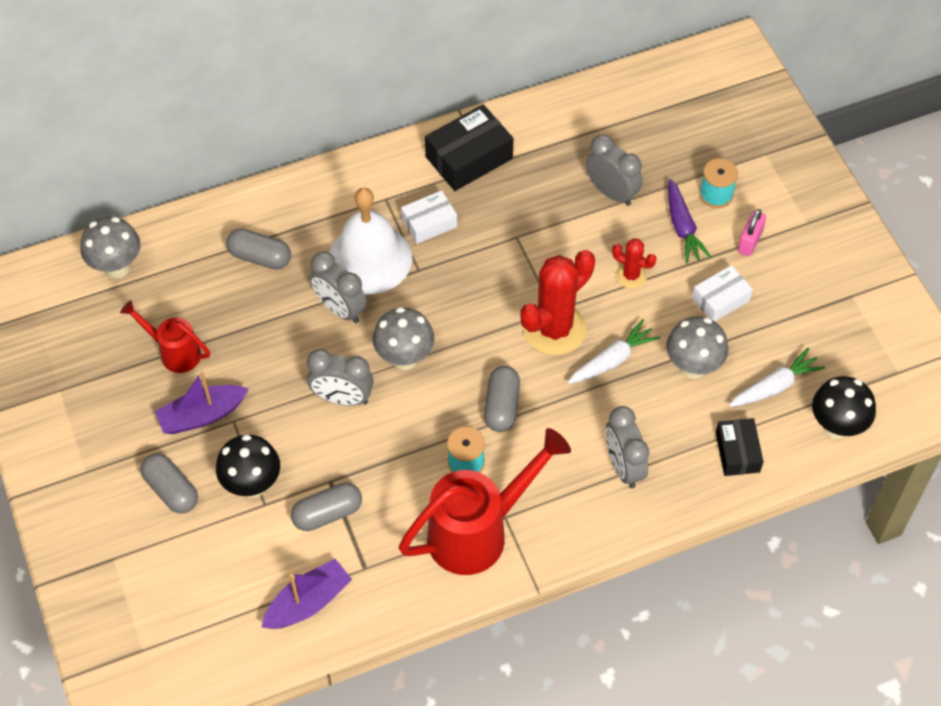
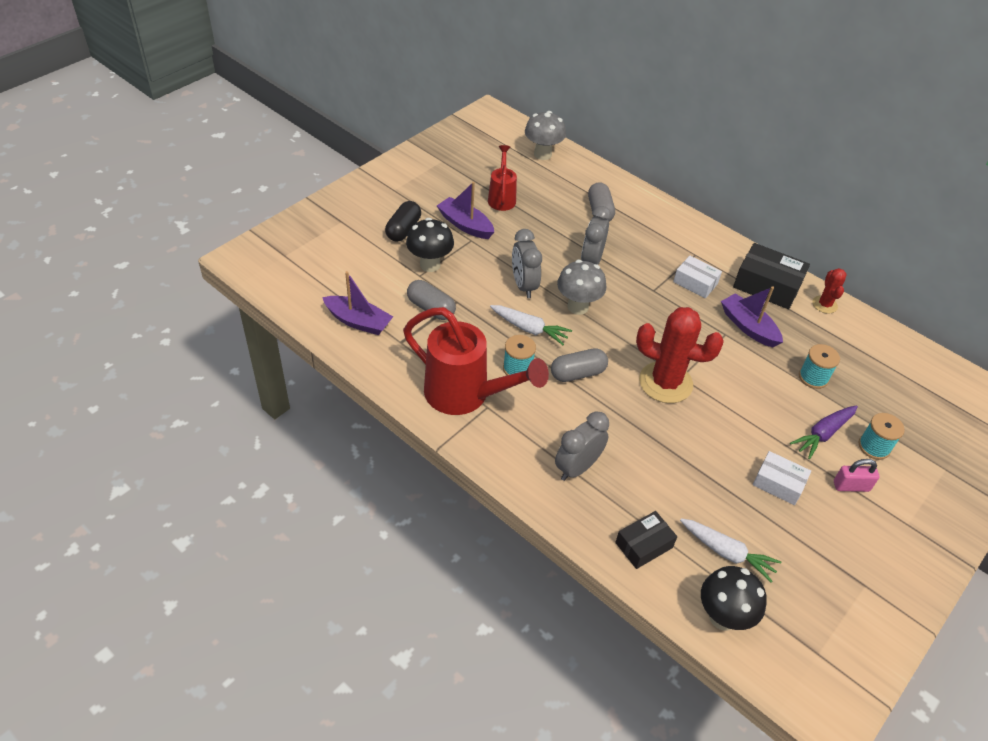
camera: 60 degrees right, 10 degrees down
(171, 490) = (403, 230): grey capsule -> black capsule
(370, 258) = (642, 262): white bell -> none
(517, 210) = (748, 327): none -> purple boat
(611, 192) = (813, 377): grey clock -> turquoise spool
(612, 360) = (666, 428): white carrot -> white carrot (529, 329)
(631, 275) = (750, 414): red cactus -> red cactus (824, 304)
(693, 367) = (700, 485): grey mushroom -> none

